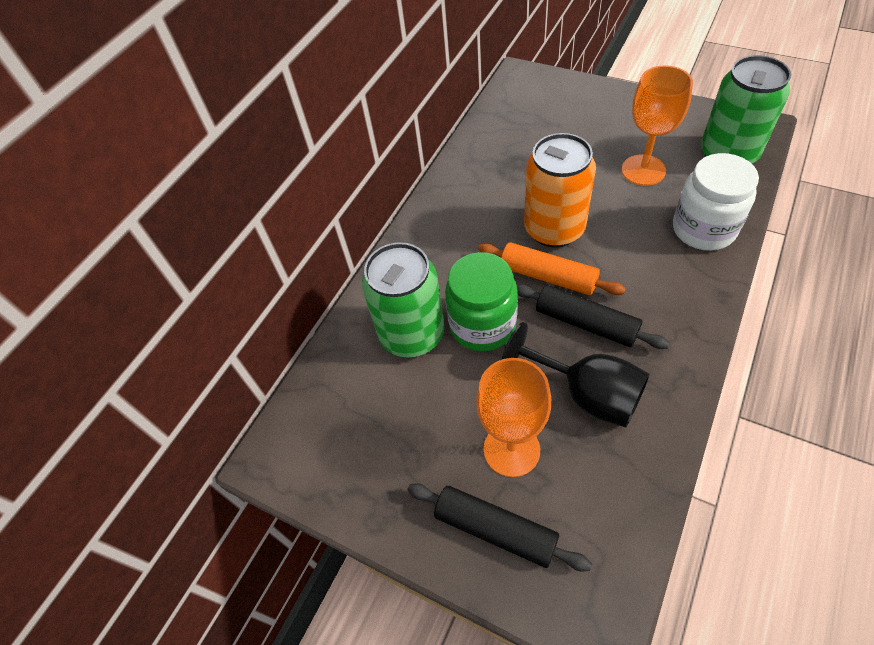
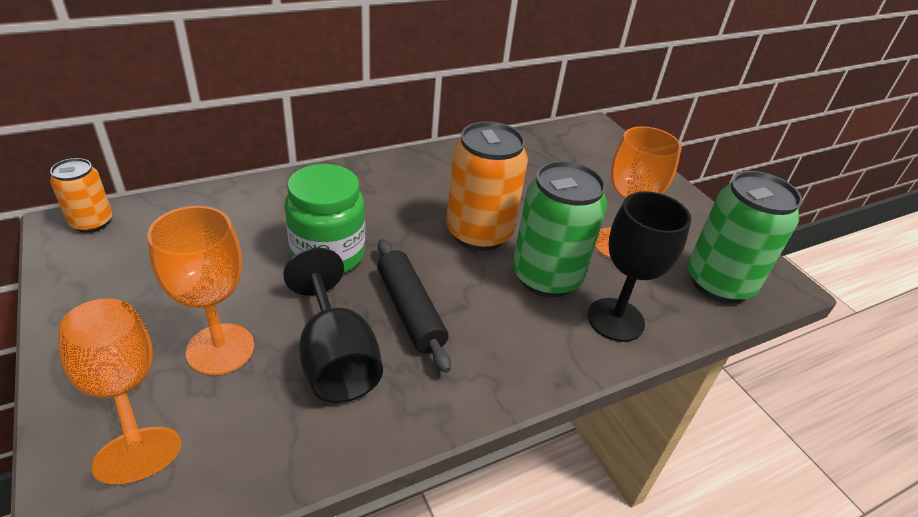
camera: 25 degrees right, 15 degrees down
(283, 440) = (92, 222): none -> orange can
(412, 334) = (270, 224): green can -> green can (546, 277)
(495, 529) = (123, 392): black rolling pin -> orange goblet
(548, 276) = (427, 259): orange rolling pin -> none
(703, 229) = (615, 319): white jar -> black goblet

